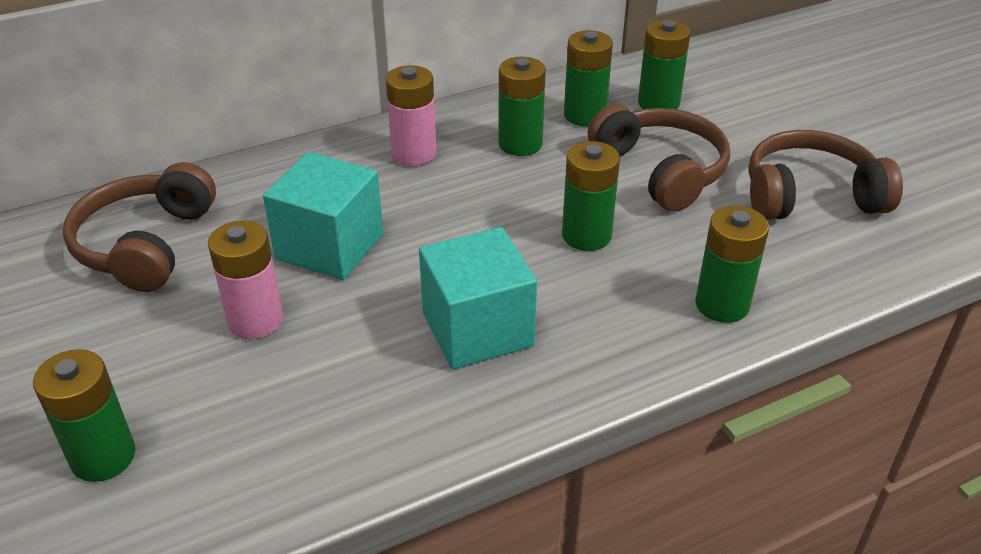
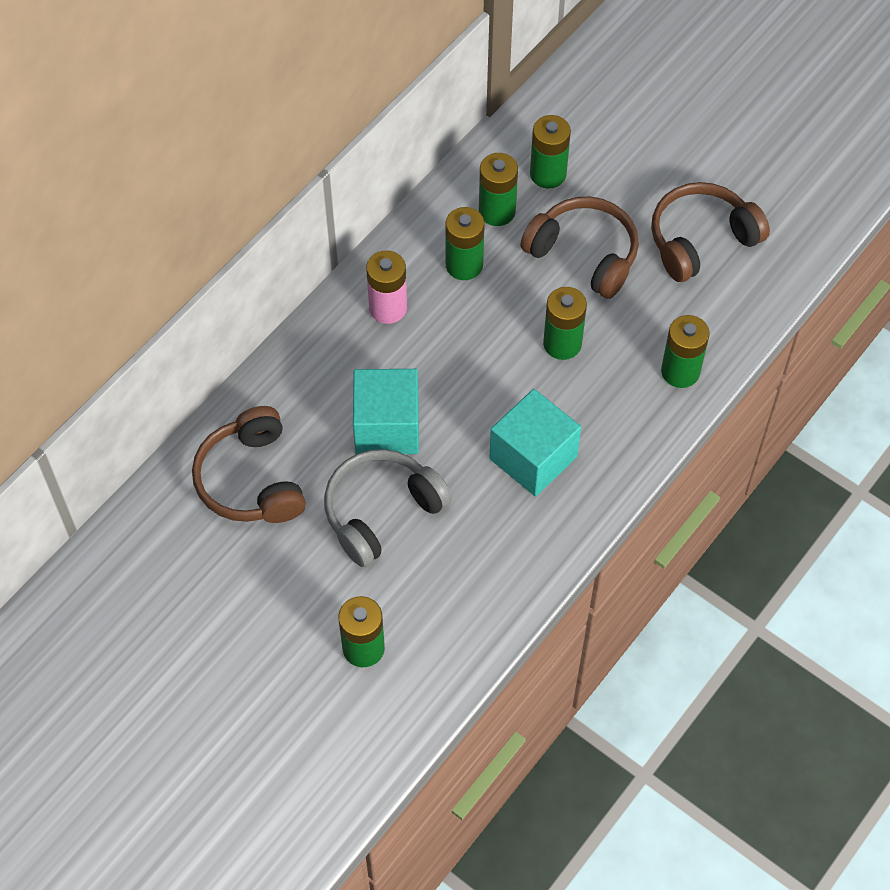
camera: 25 degrees left, 20 degrees up
(255, 320) = (381, 512): pink battery -> grey headphones

